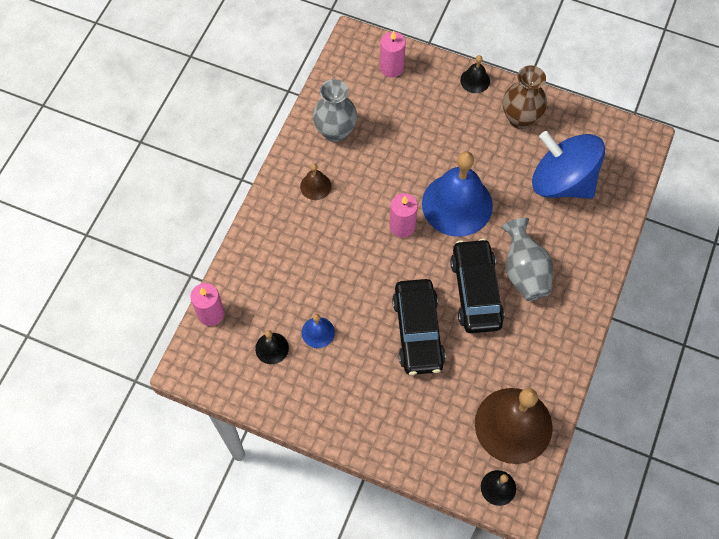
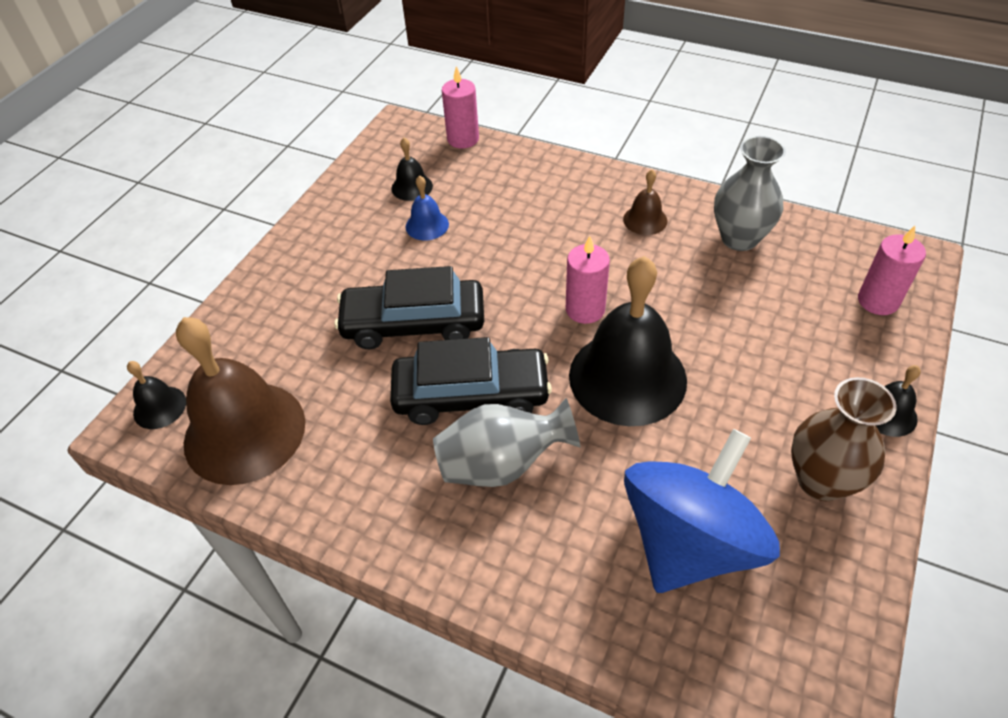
camera: 95 degrees right, 15 degrees down
(457, 204) = (627, 377): blue bell -> black bell

